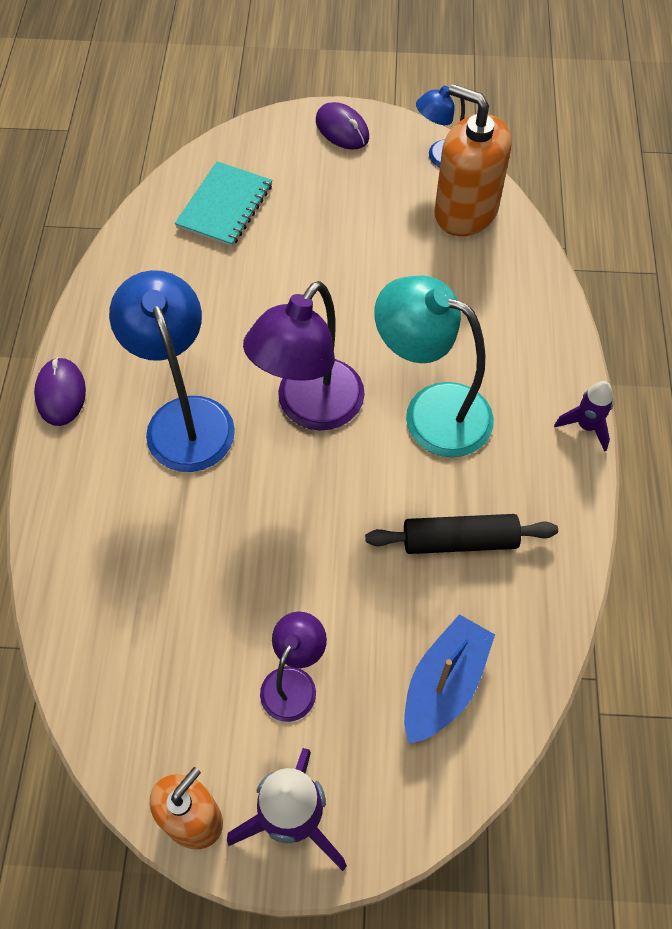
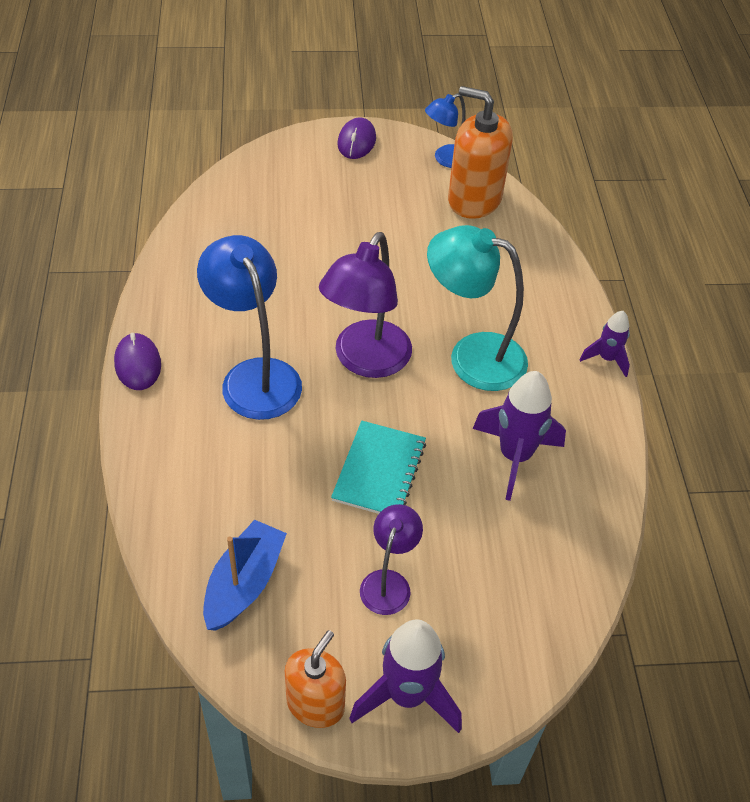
camera: 10 degrees left, 10 degrees down
(224, 206) = (263, 206): turquoise notebook -> turquoise notebook (379, 471)
(342, 129) = (356, 141): purple mouse -> purple mouse turned 60 degrees clockwise
(444, 684) = (522, 572): blue boat -> blue boat (244, 583)
(459, 541) = (514, 456): black rolling pin -> purple rocket

